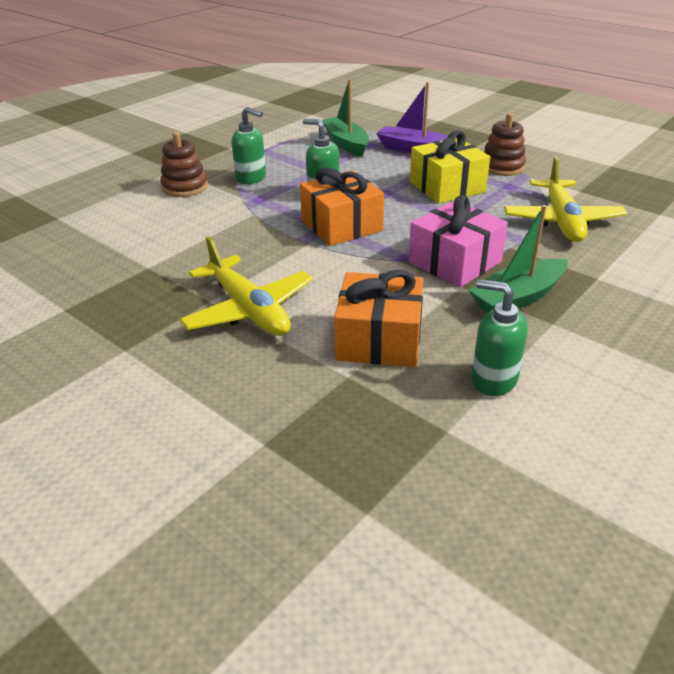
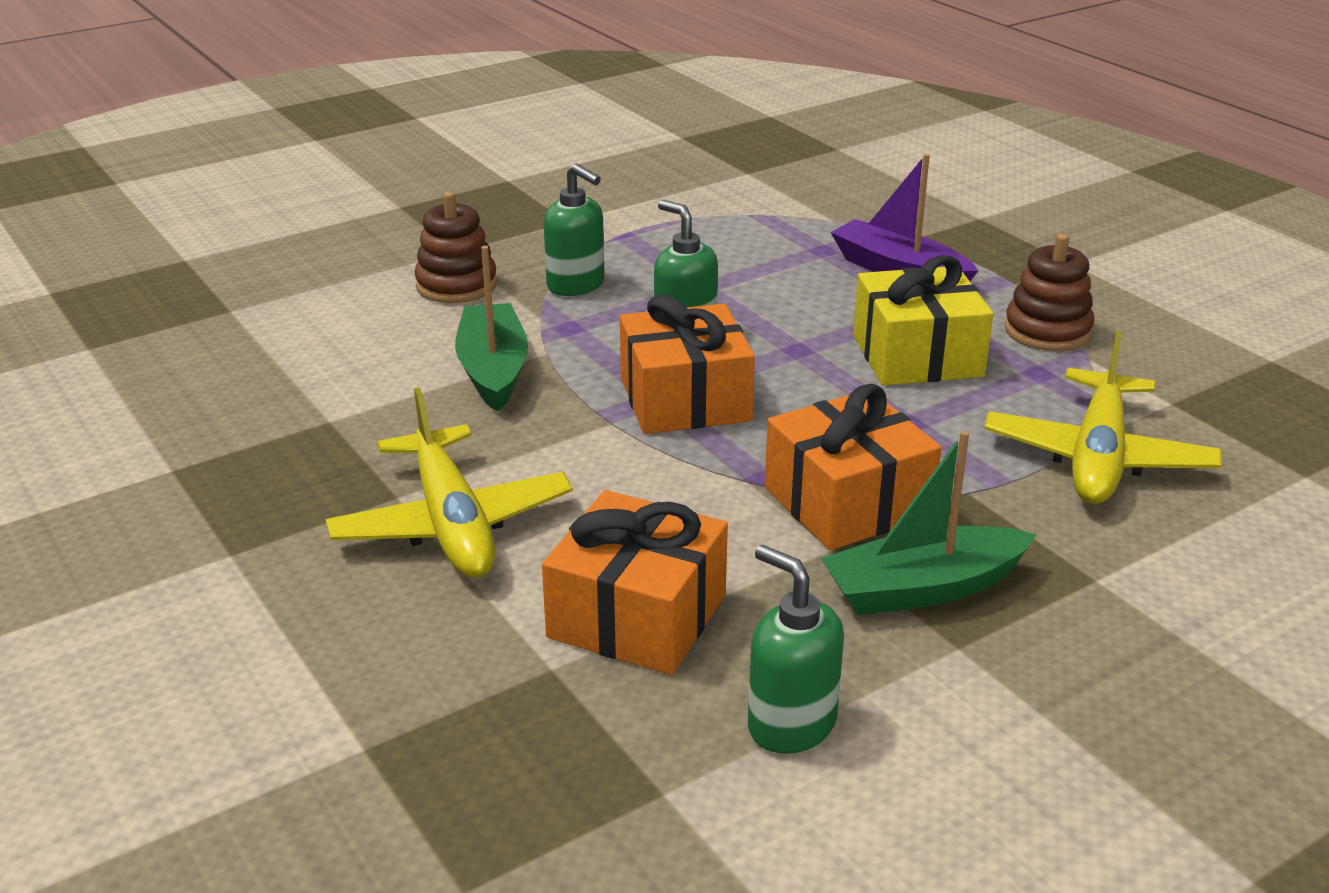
camera: 15 degrees right, 5 degrees down
(346, 143) = (779, 241): green boat -> green boat (493, 370)
(454, 262) = (847, 502): pink gift -> orange gift

